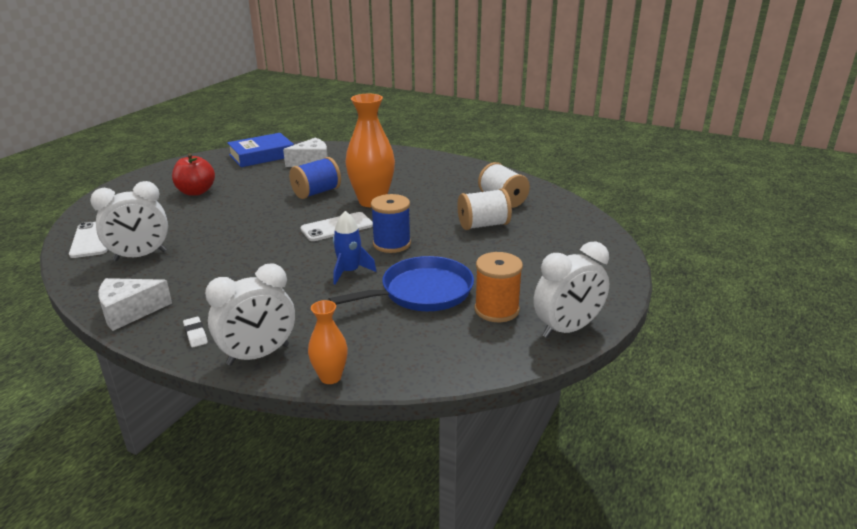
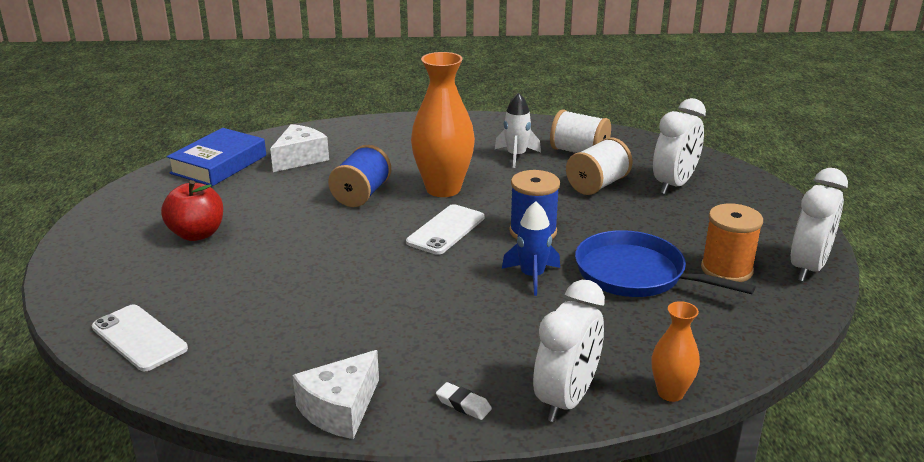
camera: 30 degrees left, 0 degrees up
(140, 256) = (246, 337): white clock -> white clock (674, 185)
(422, 292) = (635, 274): blue pan -> blue pan turned 90 degrees counterclockwise
(452, 192) = (516, 156): none -> white rocket

